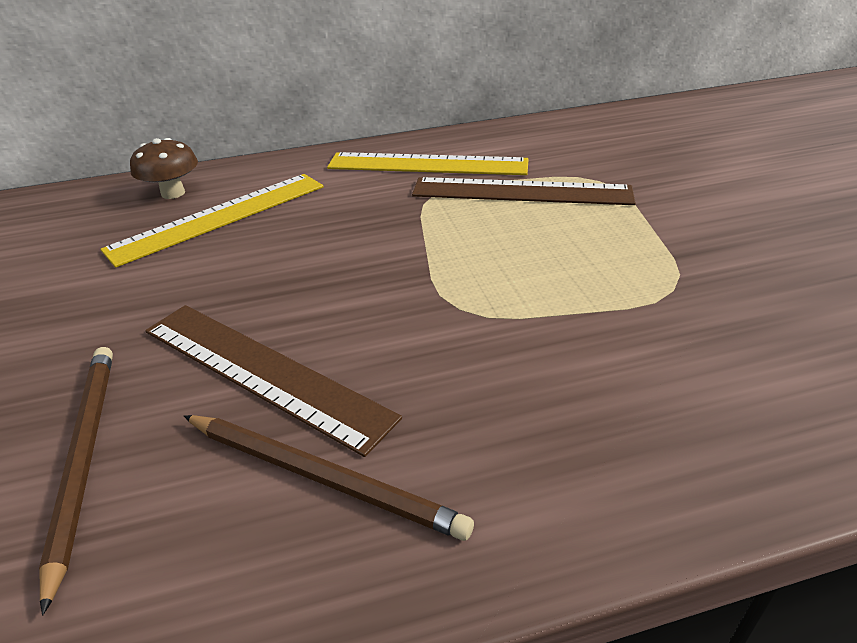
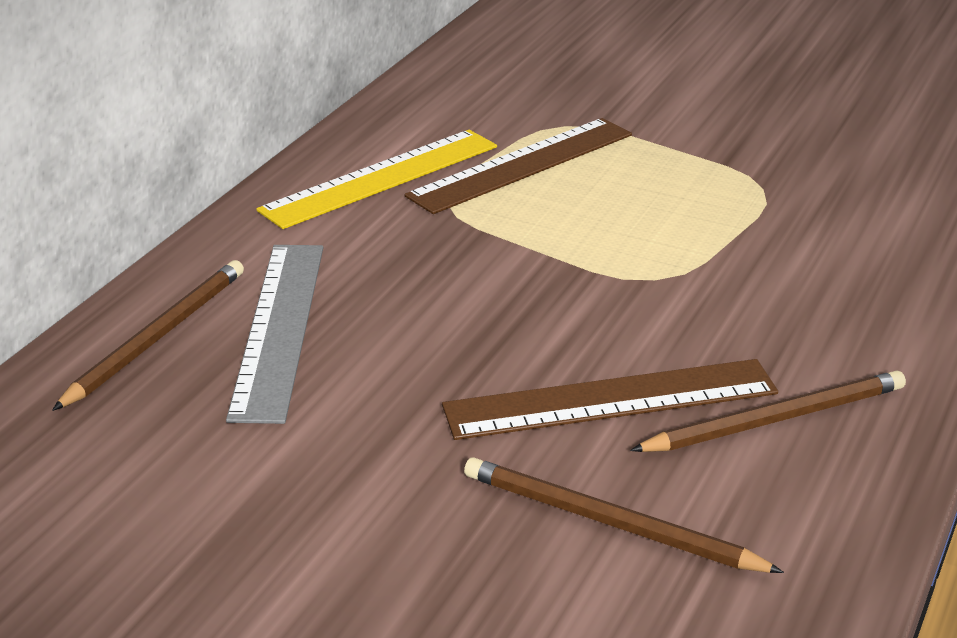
camera: 50 degrees left, 5 degrees down
(173, 193) = (157, 337): brown mushroom -> brown pencil
(219, 217) = (278, 328): yellow ruler -> grey ruler

